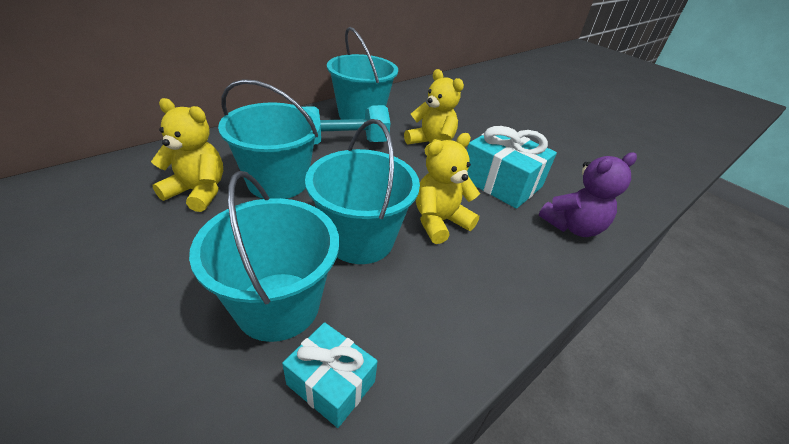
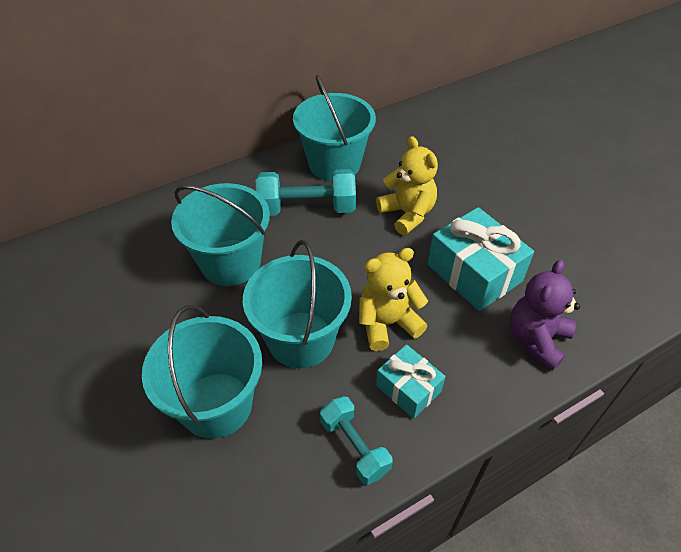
camera: 15 degrees right, 10 degrees up
(198, 192) = (154, 272): yellow teddy bear -> none
(331, 383) = (250, 481): turquoise gift -> turquoise gift (408, 388)
(440, 332) = (354, 447): none -> turquoise dumbbell
(572, 226) = (536, 339): purple teddy bear -> purple teddy bear turned 135 degrees clockwise

